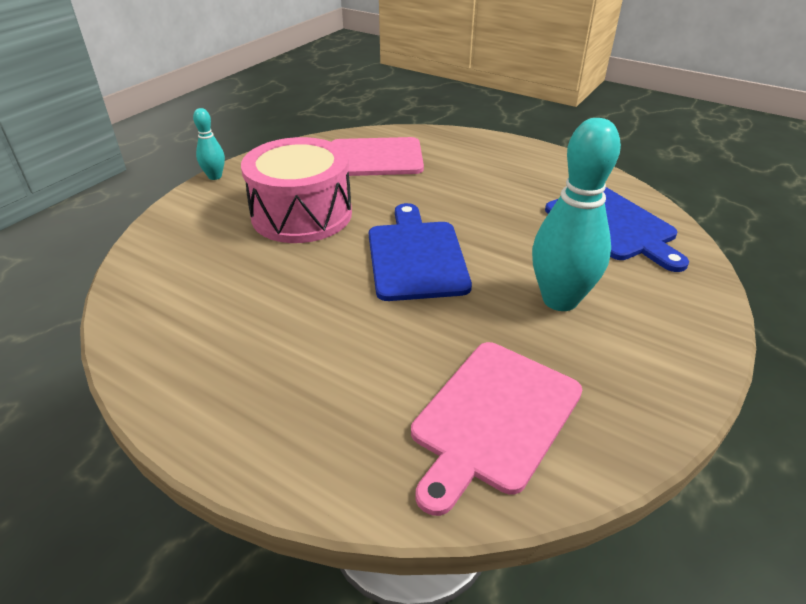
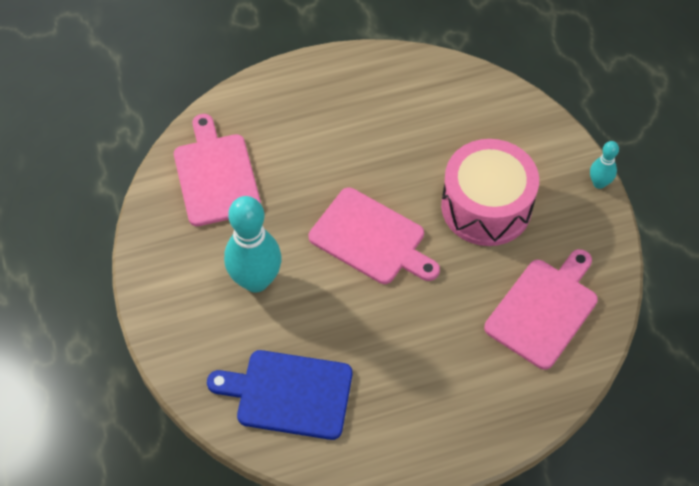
camera: 130 degrees right, 20 degrees up
(416, 256) = (371, 238): blue cutting board -> pink cutting board

